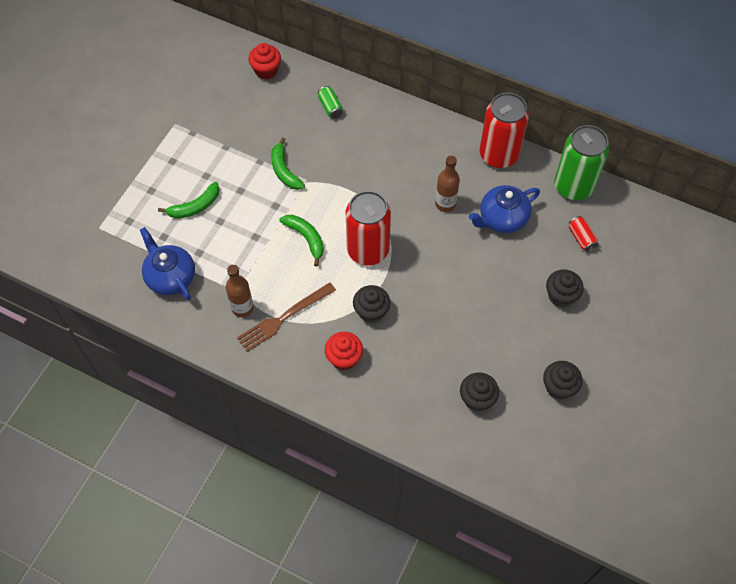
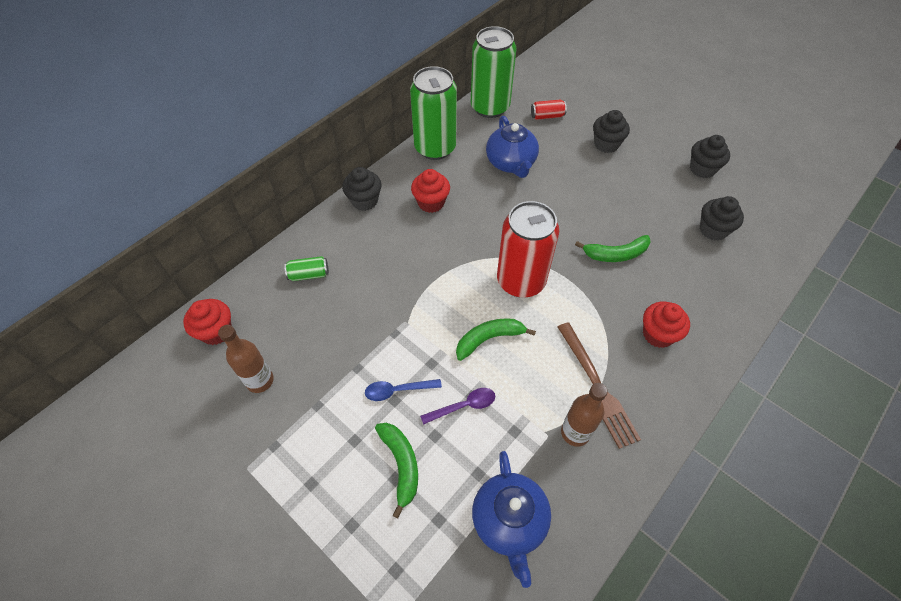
camera: 75 degrees left, 5 degrees down
(170, 277) = (509, 521): blue teapot -> blue teapot turned 75 degrees counterclockwise
(246, 233) = (463, 406): none -> purple spoon
(248, 190) = (397, 390): none -> blue spoon
(284, 171) = (382, 342): green banana -> green banana (615, 254)
(371, 311) = (601, 295): black cupcake -> black cupcake (364, 201)
(431, 168) = (431, 203): none -> red cupcake
(445, 204) = (480, 201): brown bottle -> brown bottle (260, 381)
(498, 155) = (435, 148): red can -> green can

